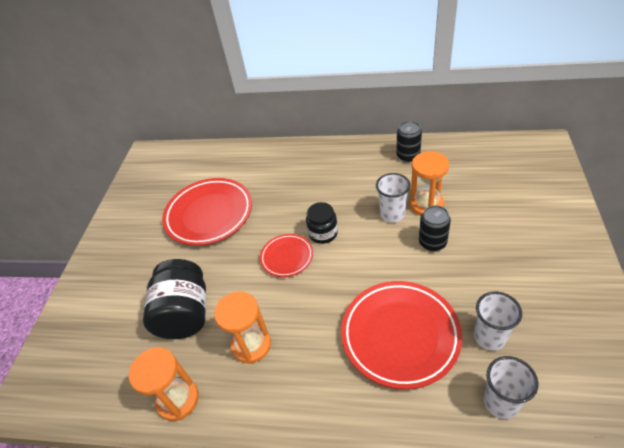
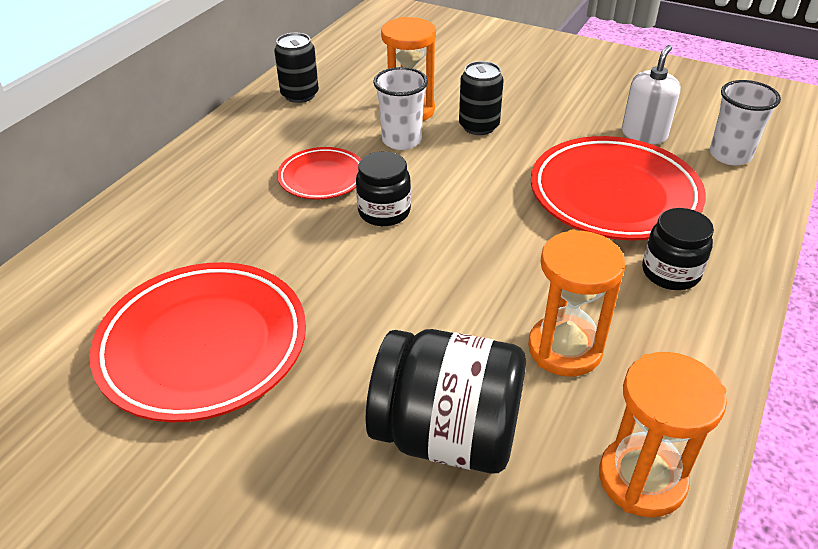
camera: 75 degrees left, 5 degrees down
(287, 257) = (404, 263): red plate -> red plate (322, 178)
(335, 384) = (670, 273): none -> black jar
(489, 337) = (644, 134): white cup -> white soap dispenser

